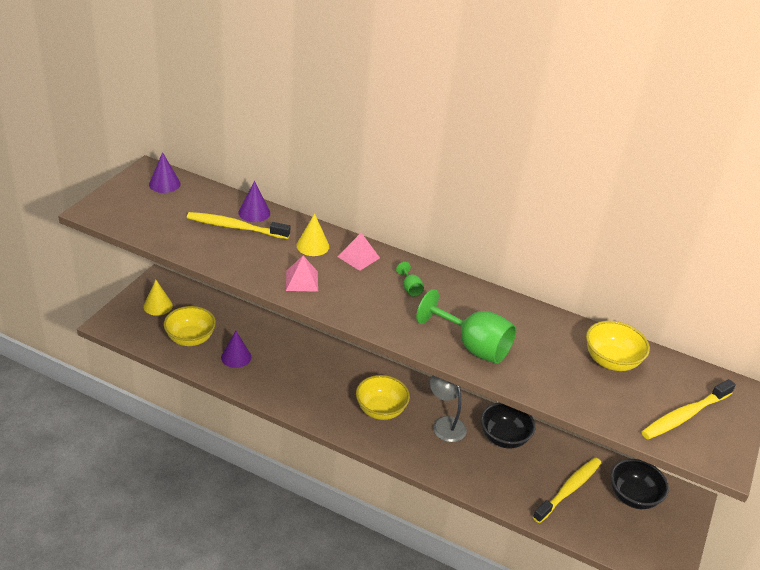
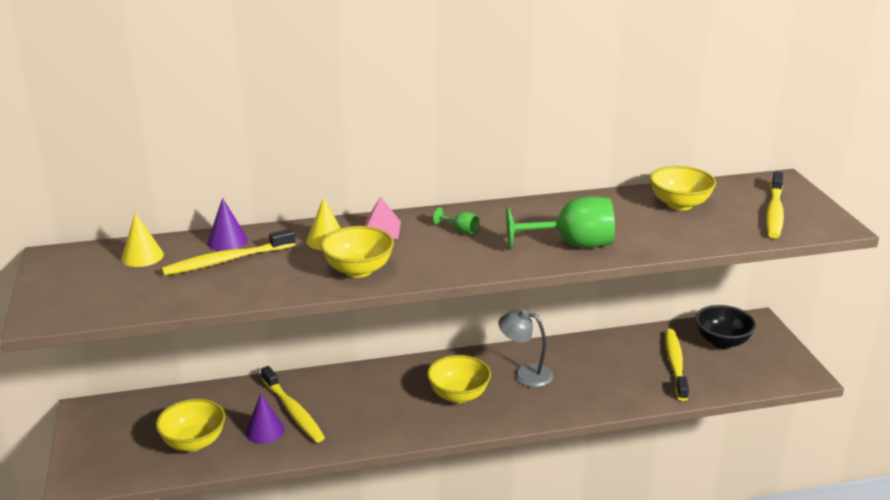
camera: 35 degrees left, 10 degrees down
(158, 306) = (116, 433): yellow cone -> yellow cone (142, 256)
(164, 184) = (90, 260): purple cone -> none
(267, 354) = (293, 411): none -> yellow toothbrush
(302, 281) = (358, 270): pink pyramid -> yellow bowl
(504, 438) = (583, 357): black bowl -> none

